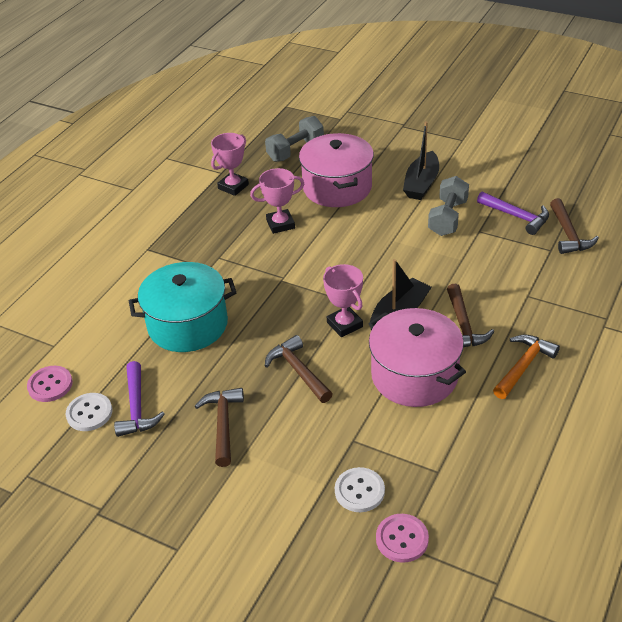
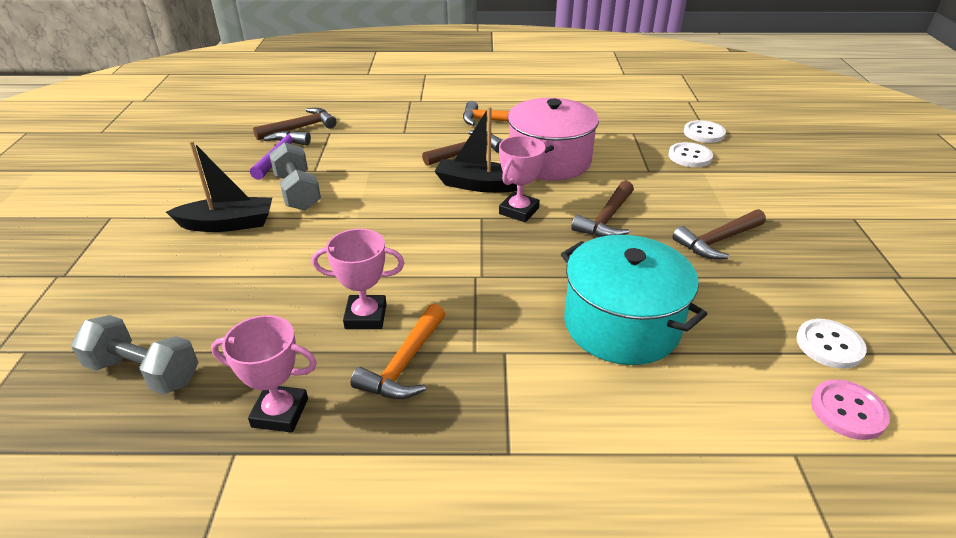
camera: 120 degrees left, 5 degrees down
(137, 408) = (774, 309): purple hammer -> none
(231, 230) = (404, 364): none -> orange hammer
(280, 224) = (366, 316): pink trophy -> pink trophy turned 45 degrees counterclockwise
(337, 187) = (253, 291): pink pot -> none
(402, 539) = (704, 133): pink button -> white button
(447, 218) = (297, 192): grey dumbbell -> grey dumbbell turned 75 degrees clockwise

